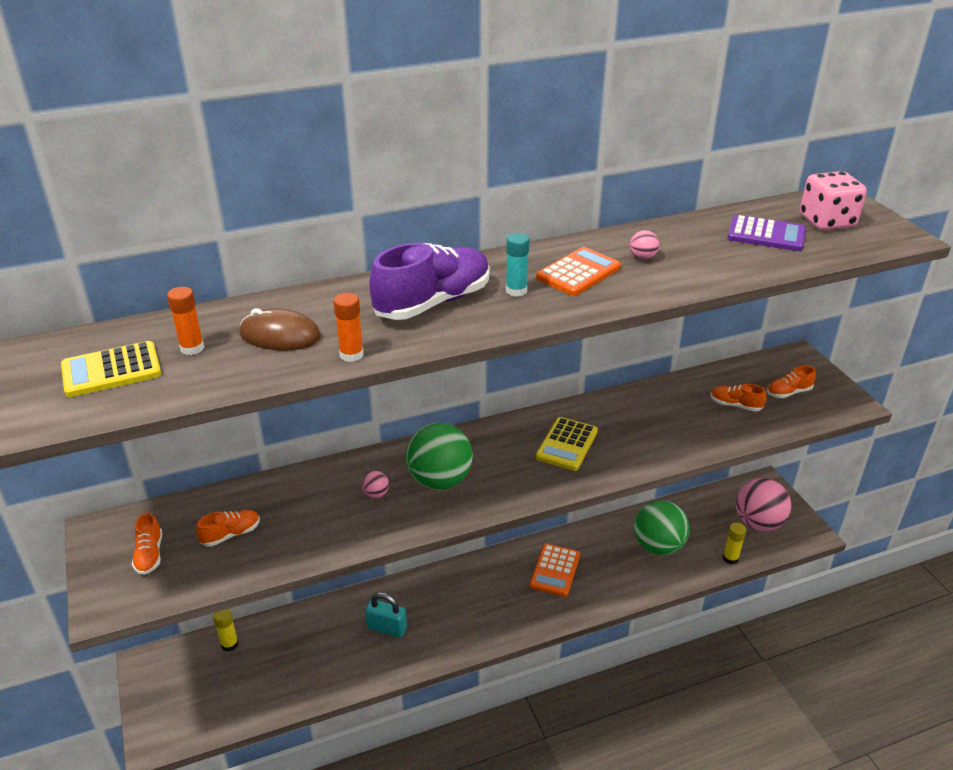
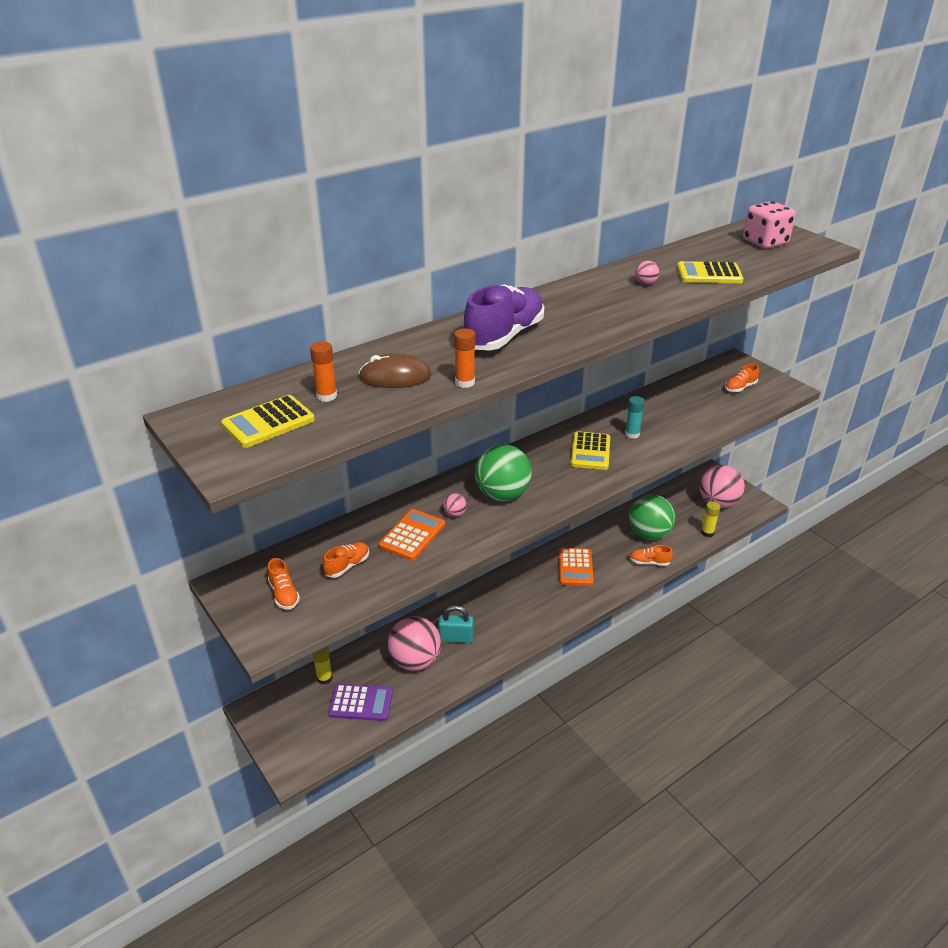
camera: 15 degrees left, 0 degrees up
(332, 646) = (415, 661): none -> pink ball
(516, 291) = (564, 319): turquoise glue stick -> turquoise glue stick (632, 434)
(578, 273) = (604, 300): orange calculator -> orange calculator (412, 535)
(729, 255) = (709, 274): none -> yellow calculator
(735, 405) = (705, 403): orange shoe -> orange shoe (649, 562)
(766, 235) = (727, 256): purple calculator -> purple calculator (361, 703)

